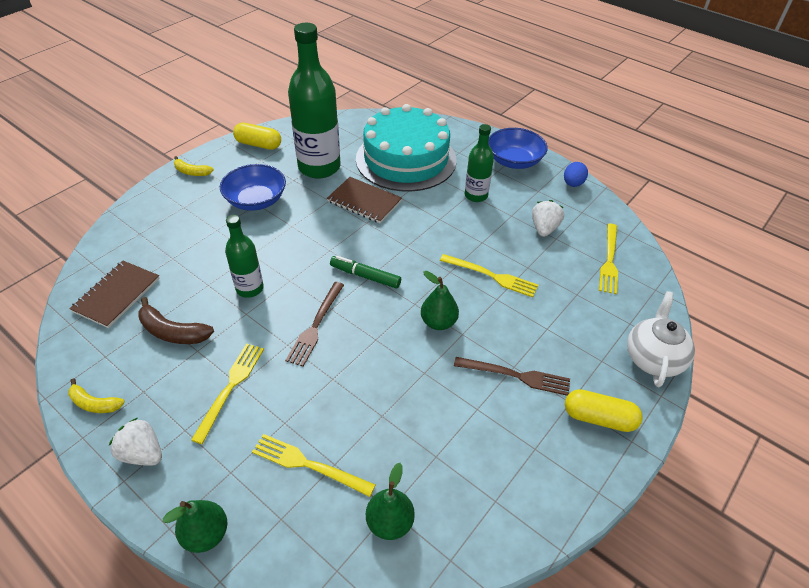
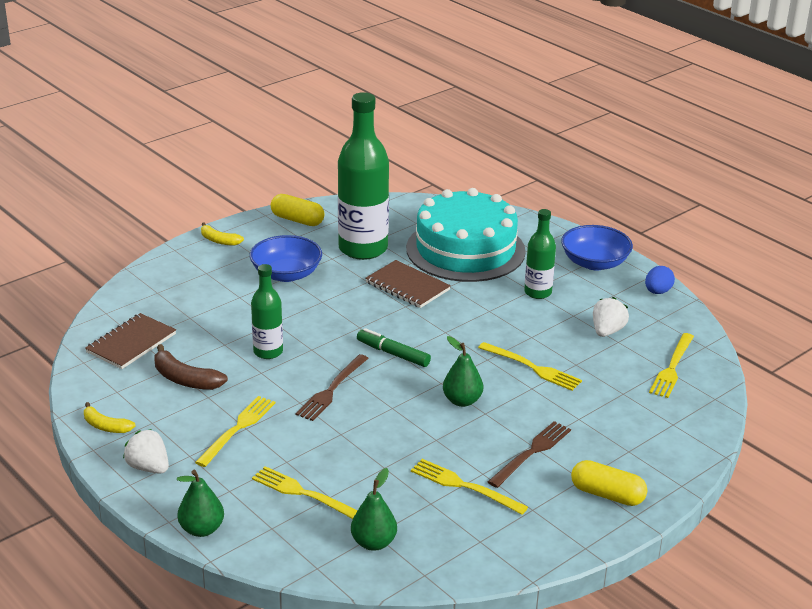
camera: 10 degrees right, 15 degrees down
(463, 428) = (464, 486): none -> yellow fork
(516, 376) = (531, 452): brown fork -> brown fork turned 75 degrees counterclockwise
(653, 358) = (686, 455): white teapot -> none

